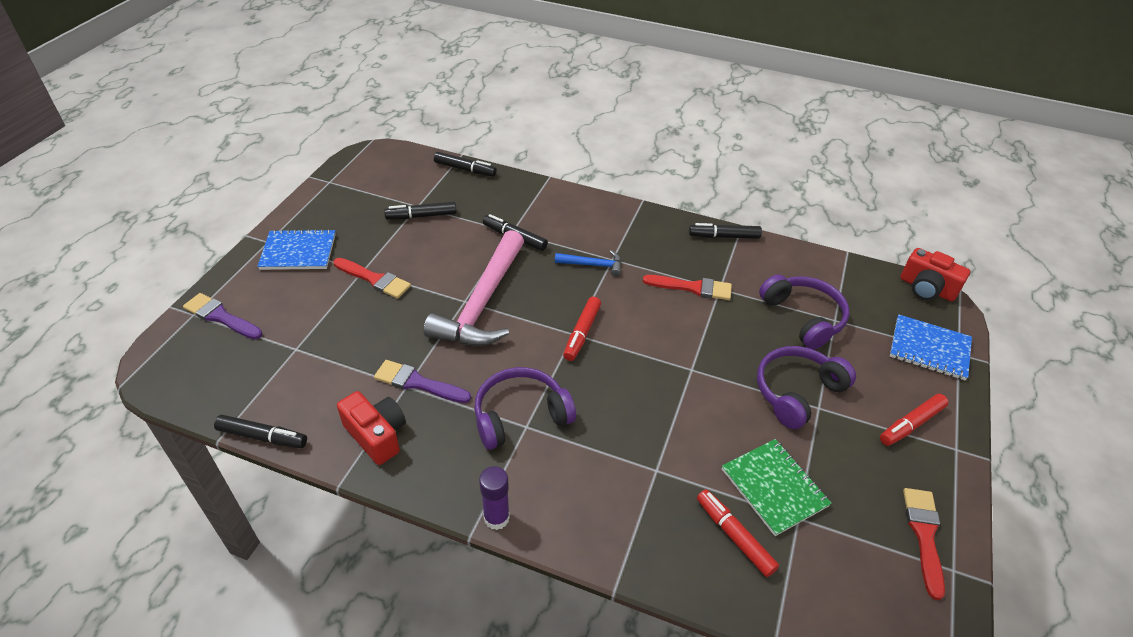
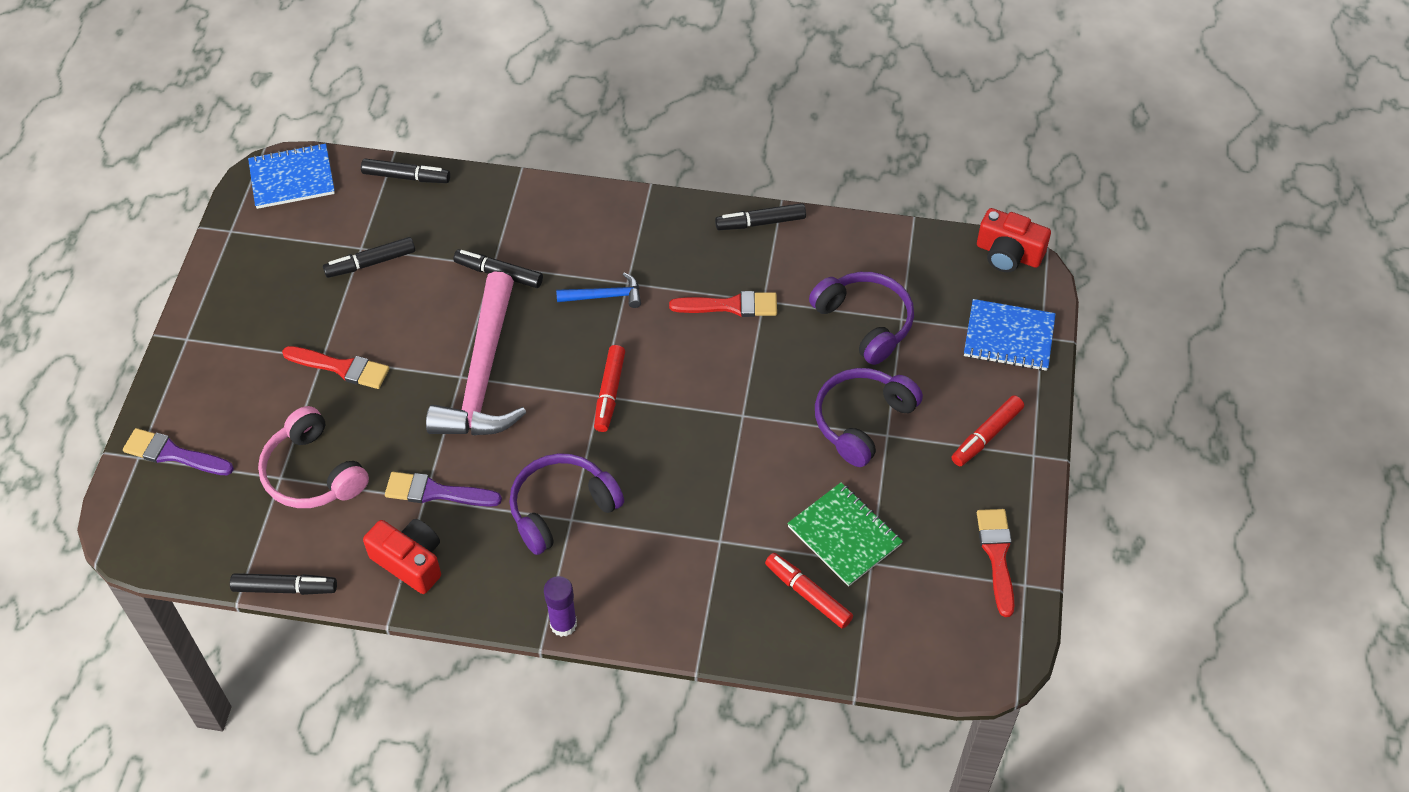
camera: 10 degrees left, 10 degrees up
(298, 252) = (232, 346): blue notebook -> blue notebook (292, 178)
(323, 350) = (313, 473): none -> pink headphones

